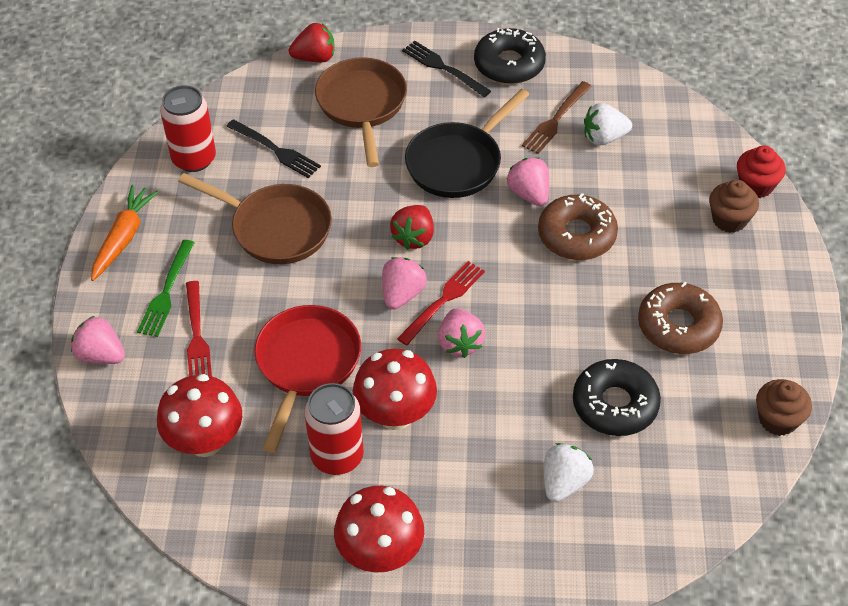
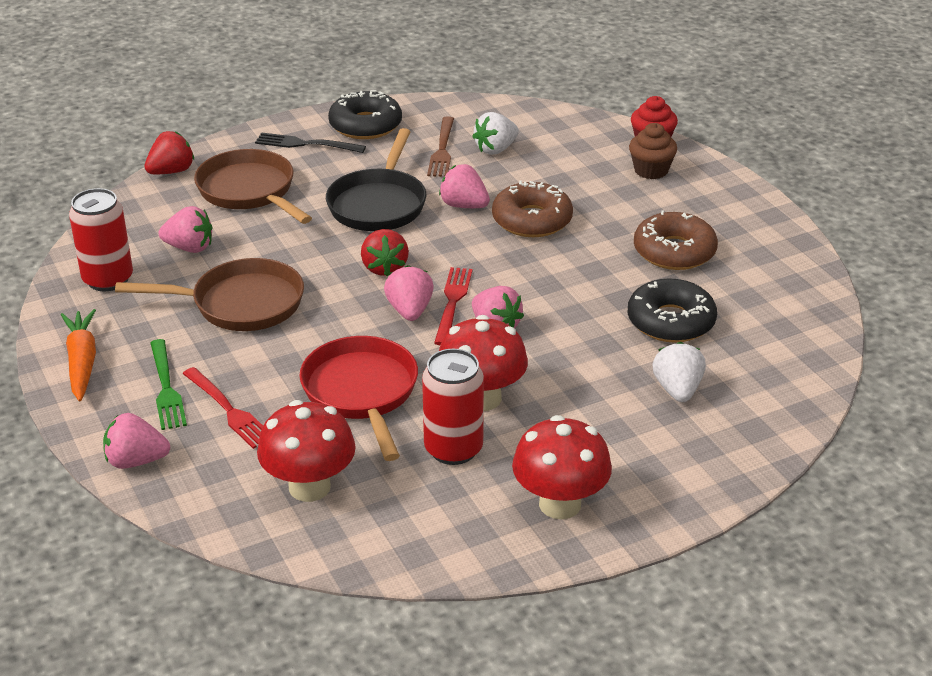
camera: 30 degrees left, 15 degrees down
(275, 150) = (189, 248): black fork -> pink strawberry
(778, 420) = (811, 284): brown cupcake -> none

